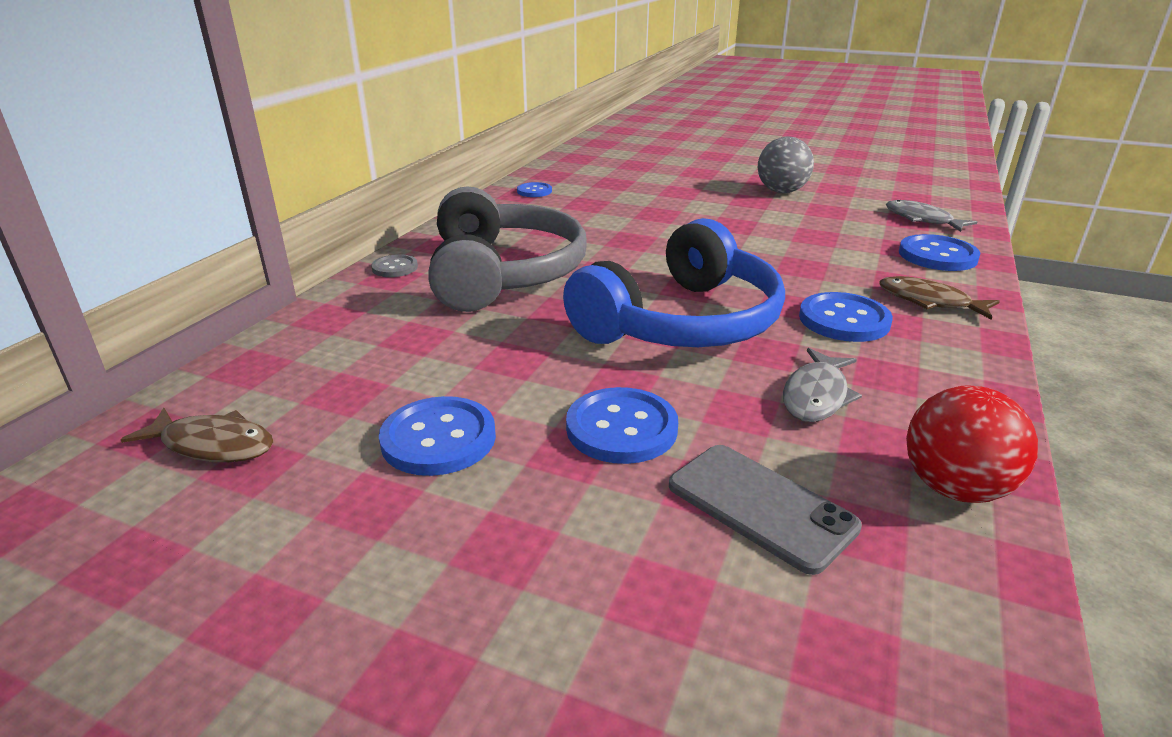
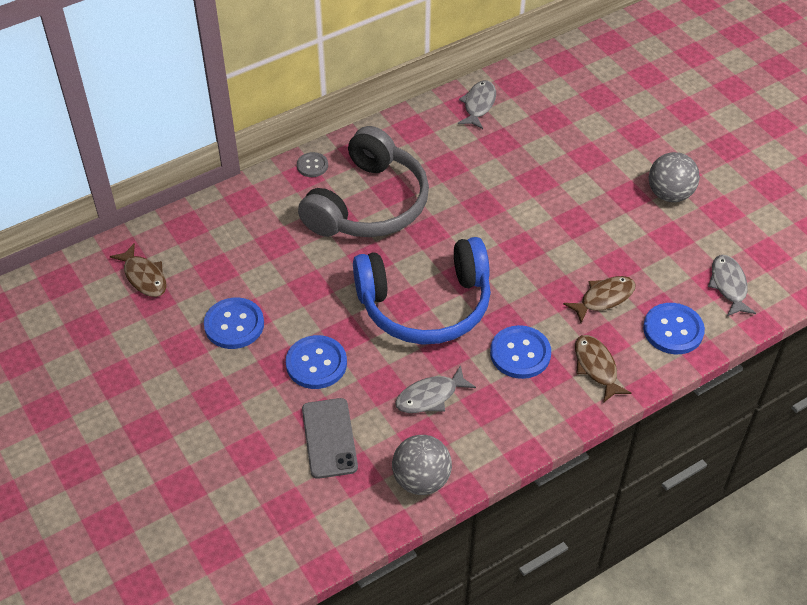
camera: 35 degrees right, 20 degrees up
(534, 191) = (478, 105): blue button -> grey fish
(845, 257) = (604, 298): none -> brown fish
(954, 488) = (421, 480): red ball -> grey ball

